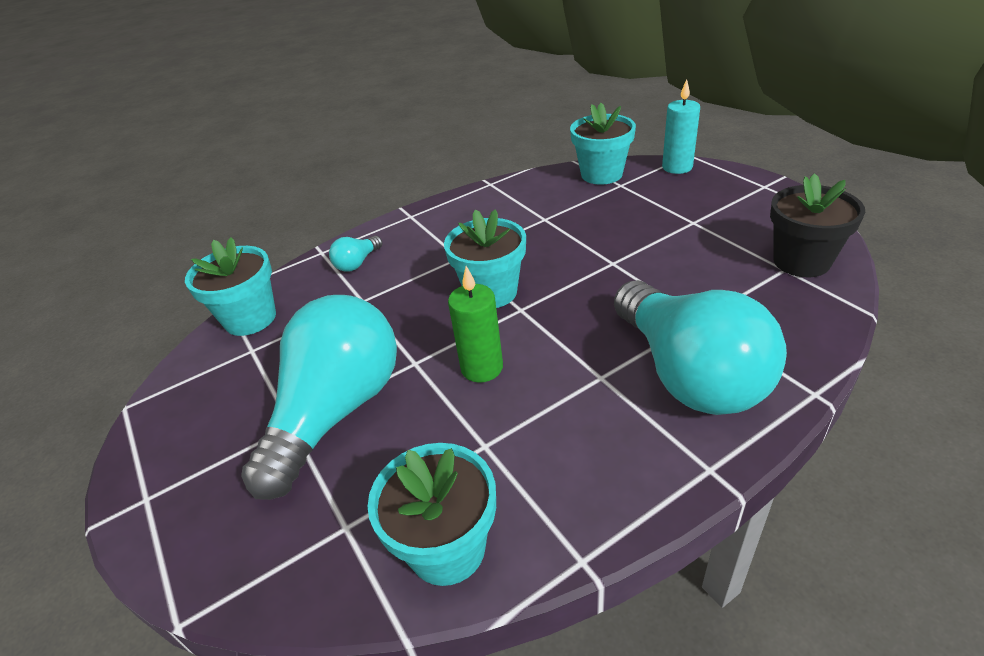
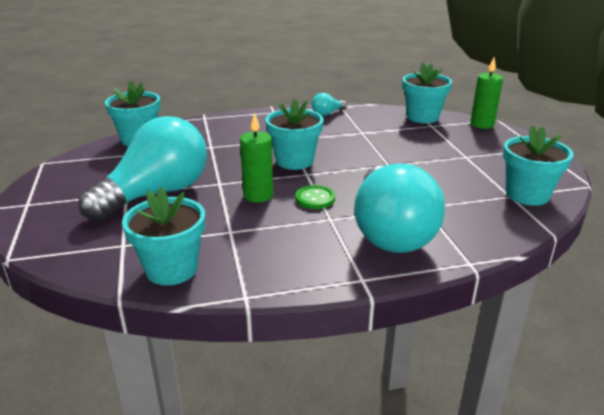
camera: 15 degrees right, 10 degrees down
(357, 263) = (222, 128): turquoise light bulb -> turquoise light bulb (327, 113)
(559, 348) = (315, 198): none -> green button
(677, 167) = (482, 124): turquoise candle -> green candle
(801, 261) = (527, 195): black flower pot -> turquoise flower pot

